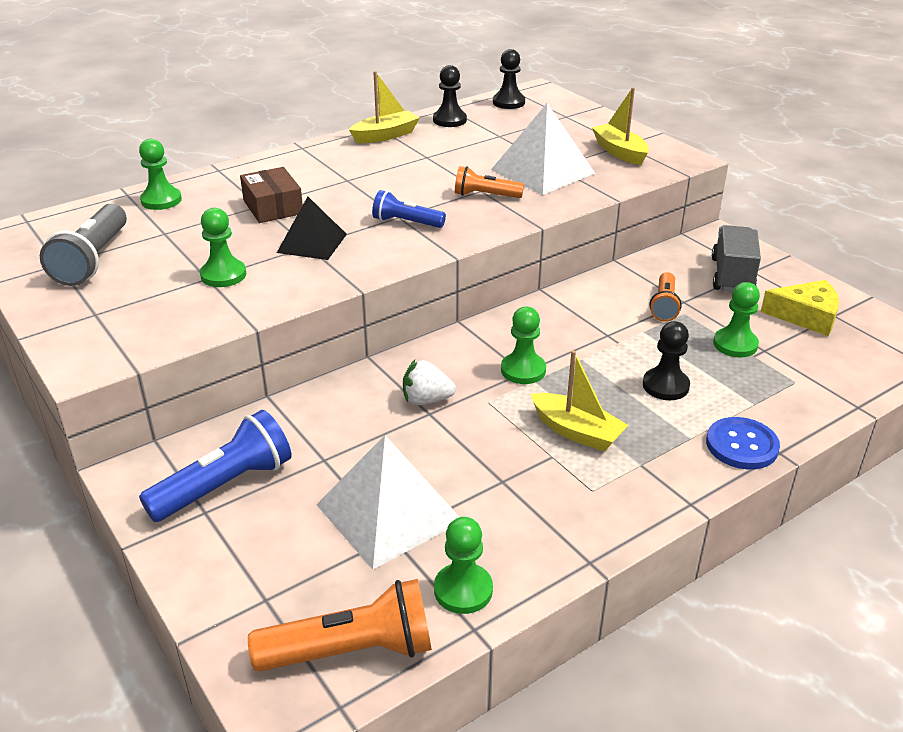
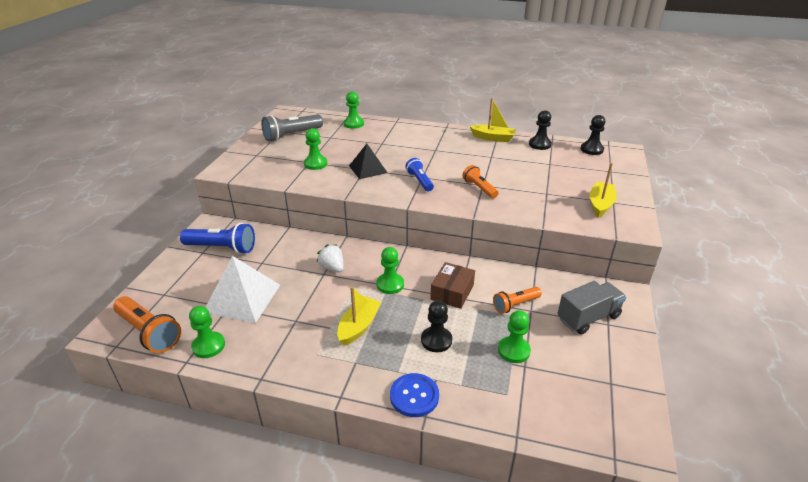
camera: 50 degrees right, 0 degrees up
(273, 207) = (384, 146): brown box -> brown box (452, 292)
(542, 171) = (534, 192): white pyramid -> none
(576, 431) = (359, 326): yellow boat -> yellow boat turned 150 degrees counterclockwise
(806, 316) = (590, 370): yellow cheese -> none

